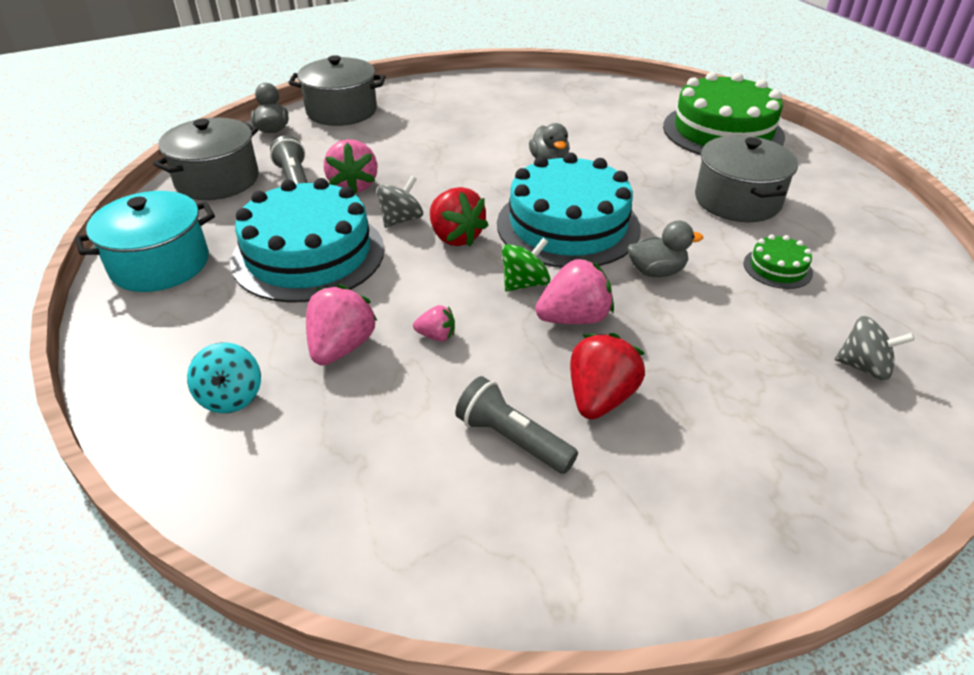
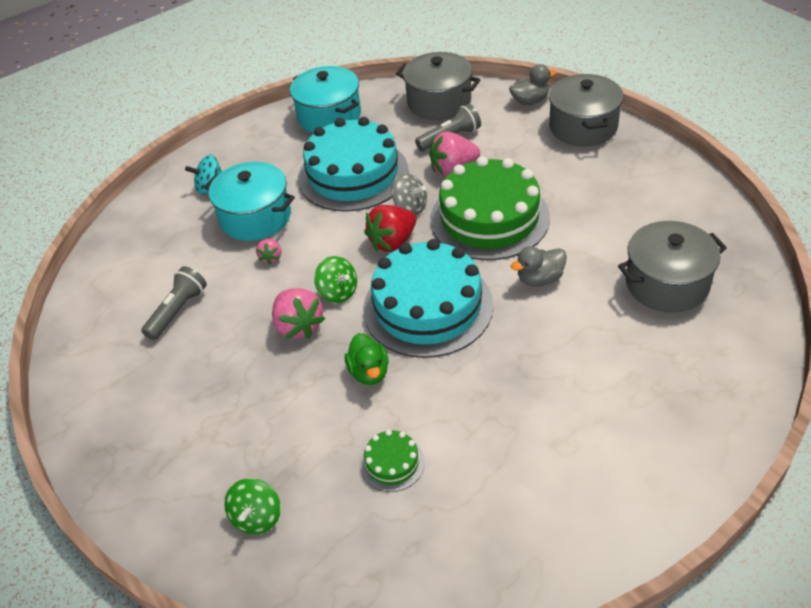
camera: 85 degrees right, 5 degrees up
(341, 347) = (255, 217): pink strawberry -> turquoise pot
(600, 398) = (215, 349): red strawberry -> none
(656, 271) = (369, 372): grey duck -> green duck
(722, 131) = (679, 422): green cake -> green cake (489, 218)
(737, 200) = (512, 434): grey pot -> grey pot (667, 284)
(864, 367) = (257, 517): grey spinning top -> green spinning top

